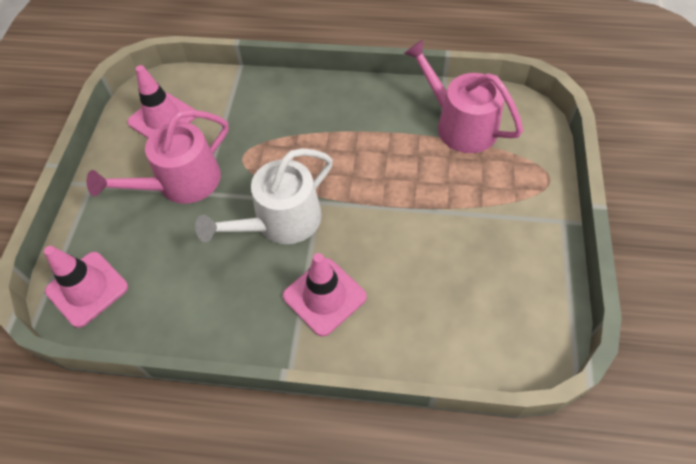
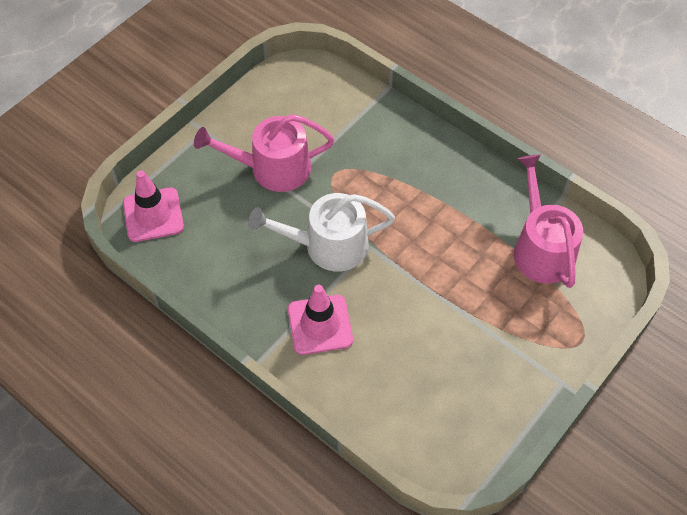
camera: 30 degrees right, 0 degrees up
(162, 118) = (293, 103): pink traffic cone -> none

